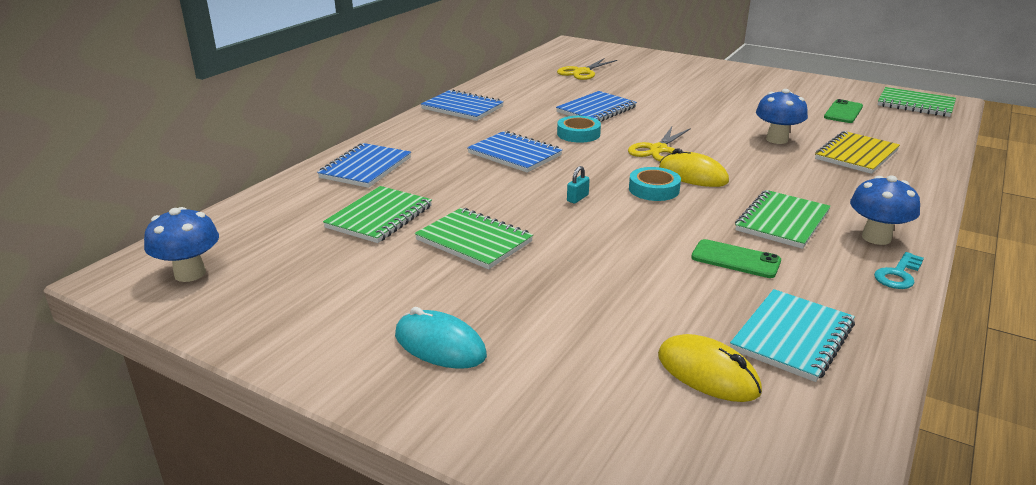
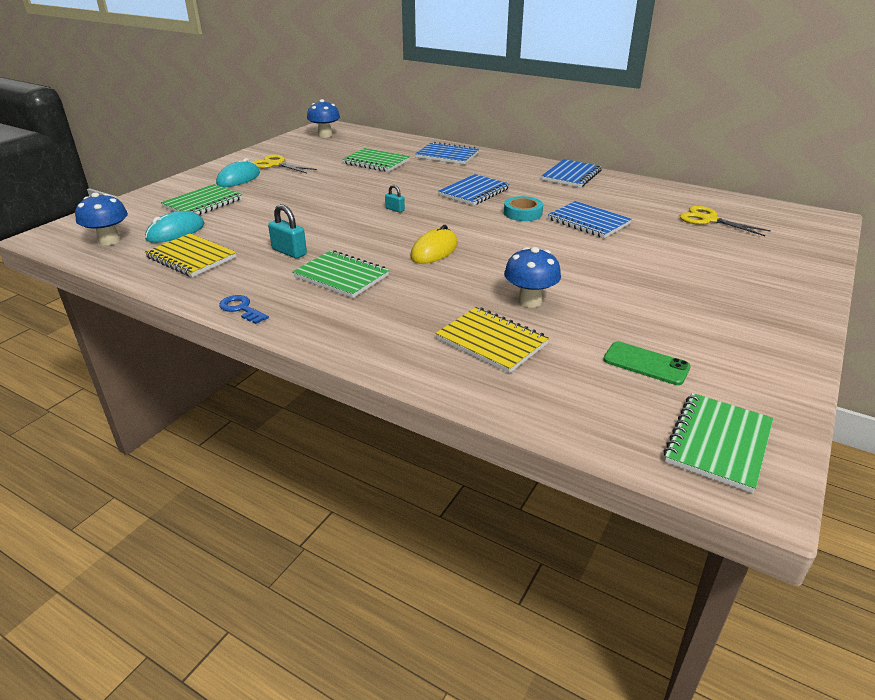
camera: 90 degrees right, 5 degrees up
(474, 241) = (340, 183): green notebook -> green notebook (203, 203)
(654, 189) = (407, 234): turquoise tape -> none
(658, 150) = (491, 241): yellow scissors -> yellow scissors (275, 164)
(707, 373) = (176, 232): yellow mouse -> turquoise mouse
(735, 259) = (289, 252): green phone -> turquoise padlock
(792, 337) = (191, 258): turquoise notebook -> yellow notebook
(876, 238) = (302, 312): blue mushroom -> blue mushroom (109, 241)
(898, 275) = (241, 309): turquoise key -> blue key

